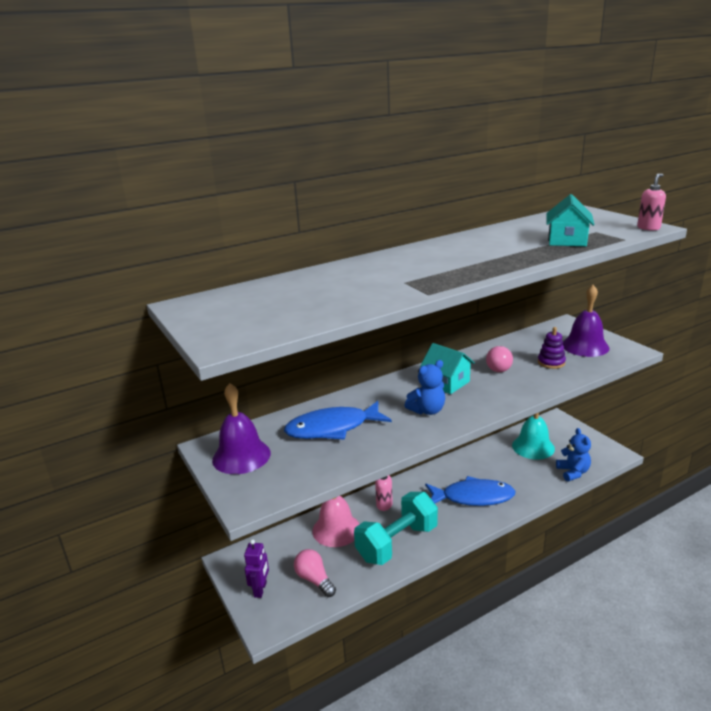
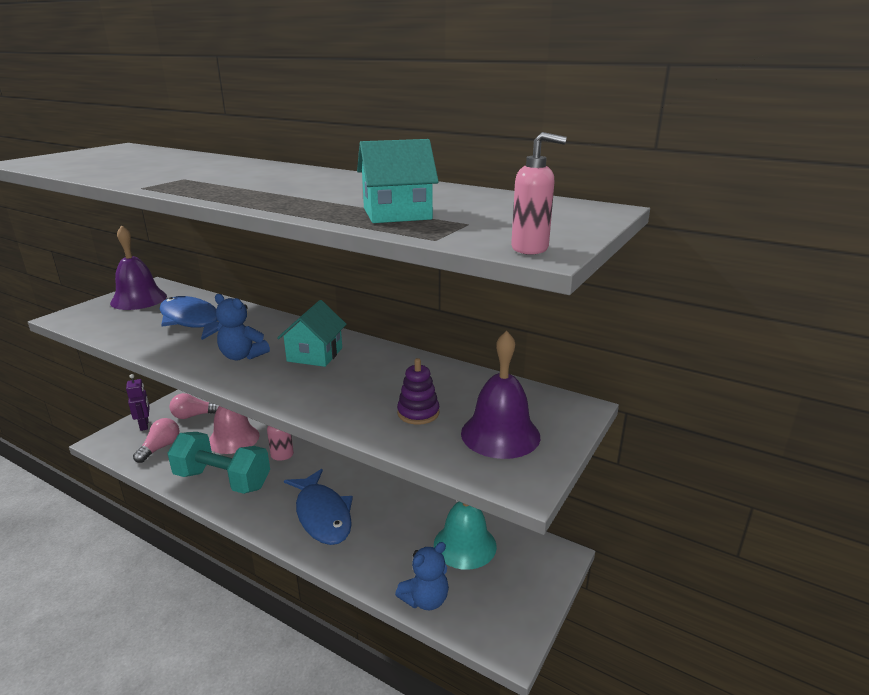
camera: 60 degrees right, 0 degrees up
(260, 589) = (144, 425): purple robot -> purple robot turned 90 degrees counterclockwise
(499, 366) = (379, 378): pink light bulb -> pink light bulb (194, 416)

